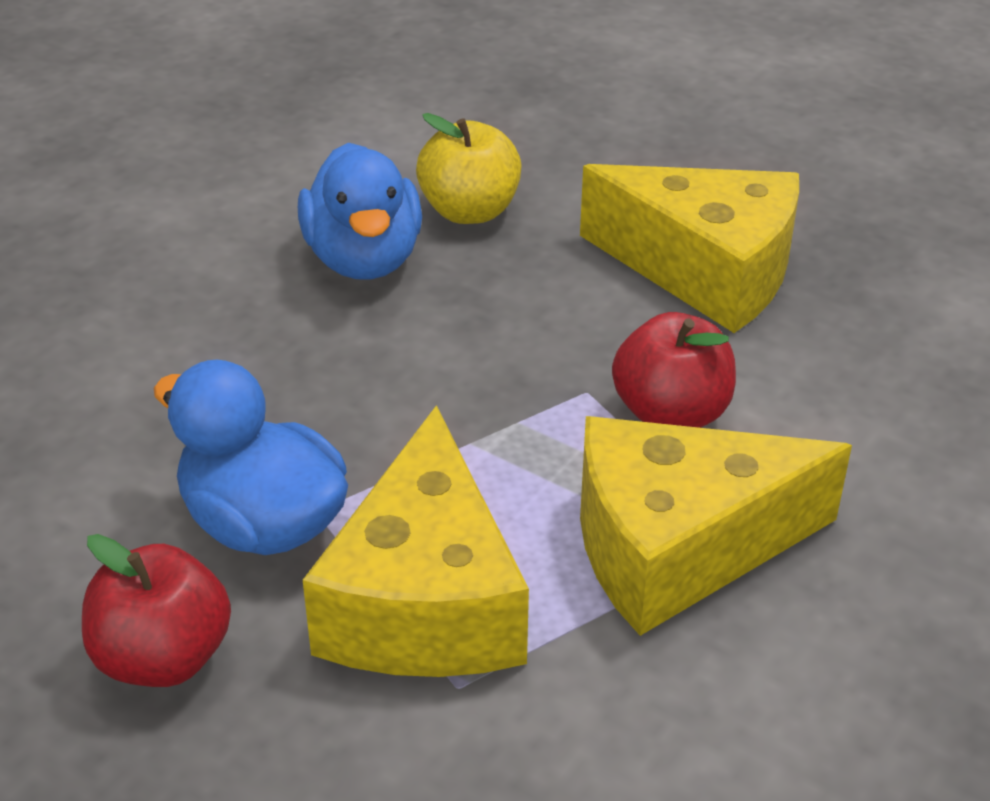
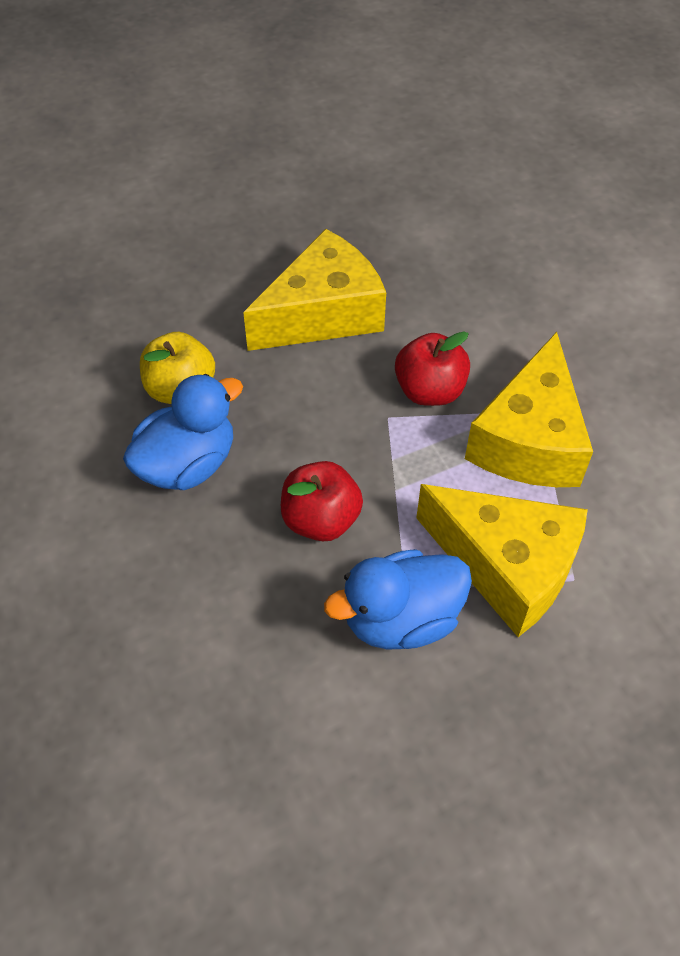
camera: 60 degrees left, 15 degrees up
(163, 658) = (481, 712): red apple -> red apple (321, 520)
(364, 259) = (187, 464): blue duck -> blue duck turned 60 degrees counterclockwise

